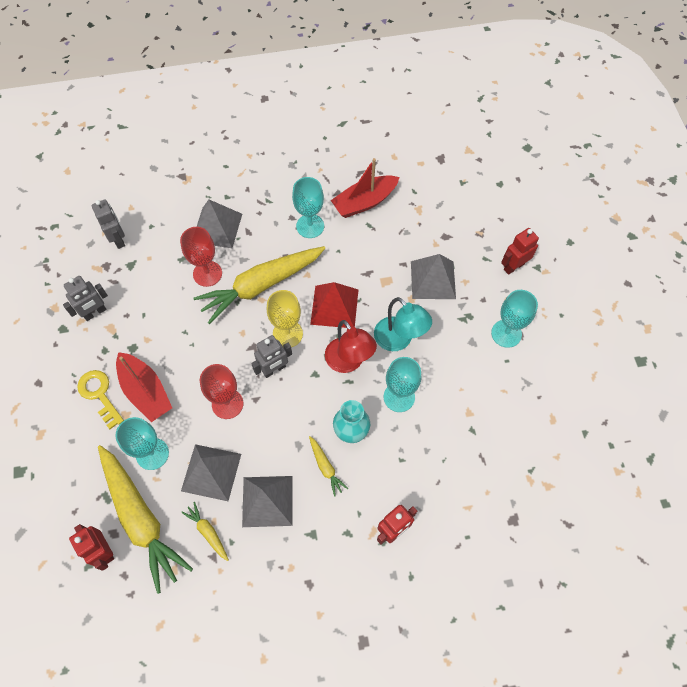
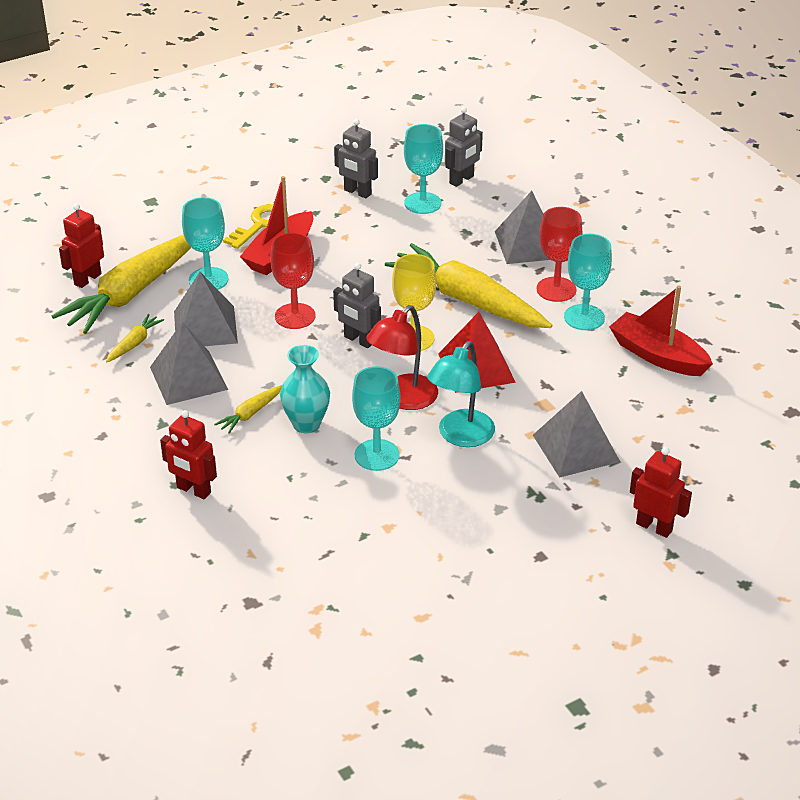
camera: 70 degrees right, 25 degrees down
(207, 273) = (458, 255): red goblet -> red goblet (556, 289)
(506, 333) = (534, 540): turquoise goblet -> turquoise goblet (422, 203)

